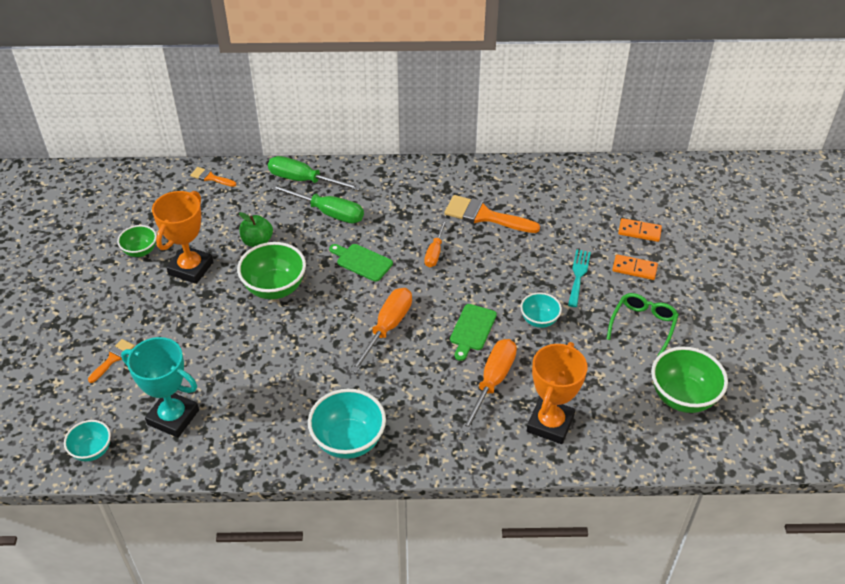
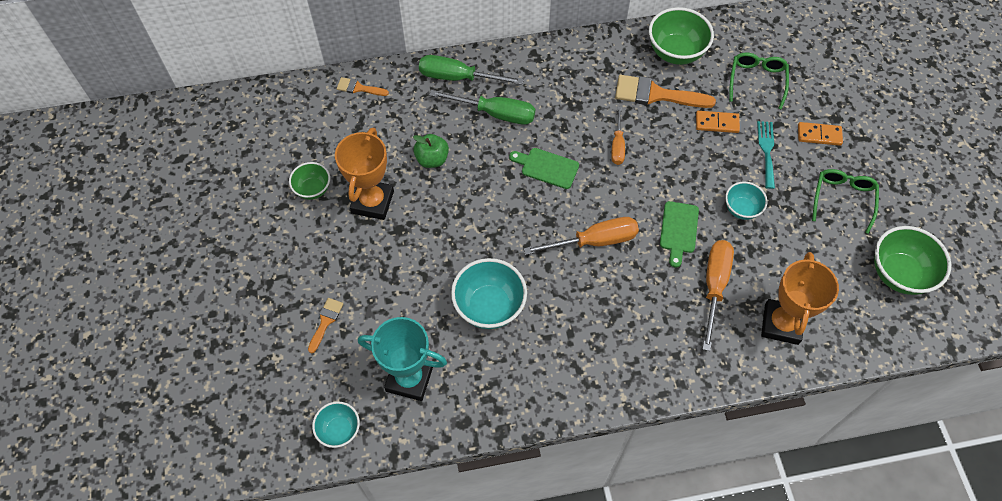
camera: 10 degrees left, 15 degrees up
(275, 288) = (467, 212): green bowl -> green bowl (675, 52)
(348, 441) = (592, 376): turquoise bowl -> turquoise bowl (489, 306)
(387, 328) = (594, 241): orange screwdriver -> orange screwdriver turned 60 degrees clockwise
(585, 217) = (757, 81): none -> green glasses
(639, 231) = (813, 91): orange domino -> orange domino (717, 123)

